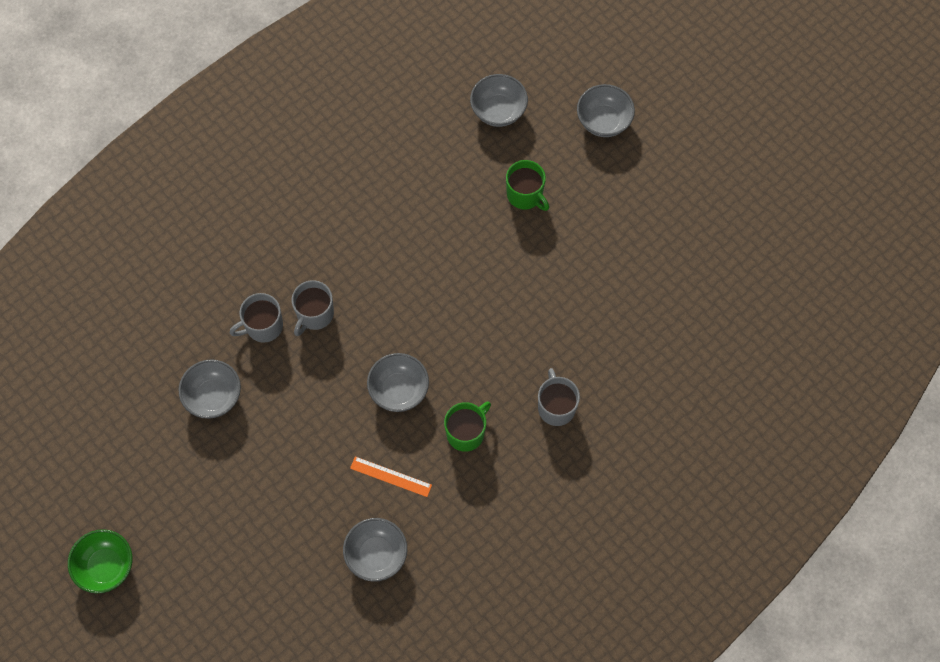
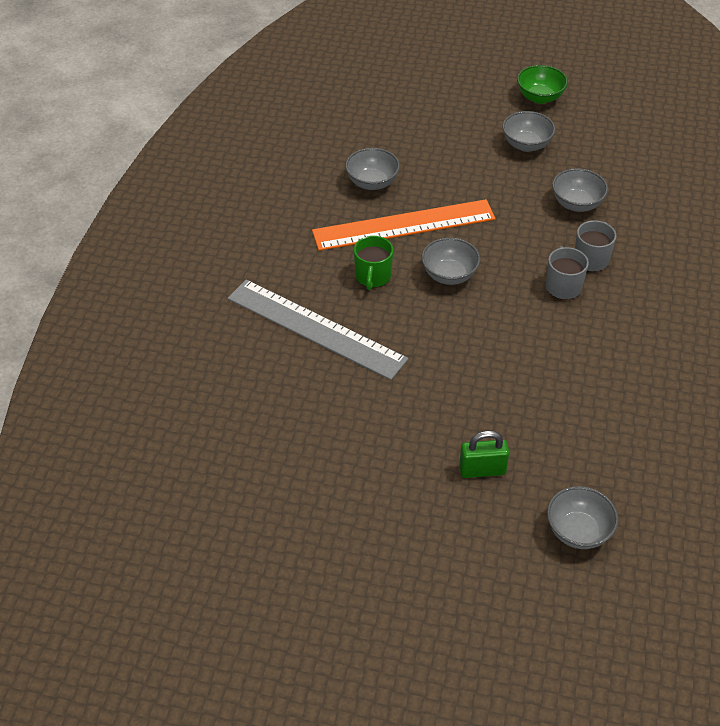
camera: 145 degrees right, 20 degrees down
(391, 476) = (404, 225): orange ruler -> orange ruler, size x2.46
(525, 195) = (482, 470): green mug -> green padlock
(556, 407) = (316, 328): grey mug -> grey ruler
(603, 121) = (469, 586): grey bowl -> grey bowl (526, 145)

